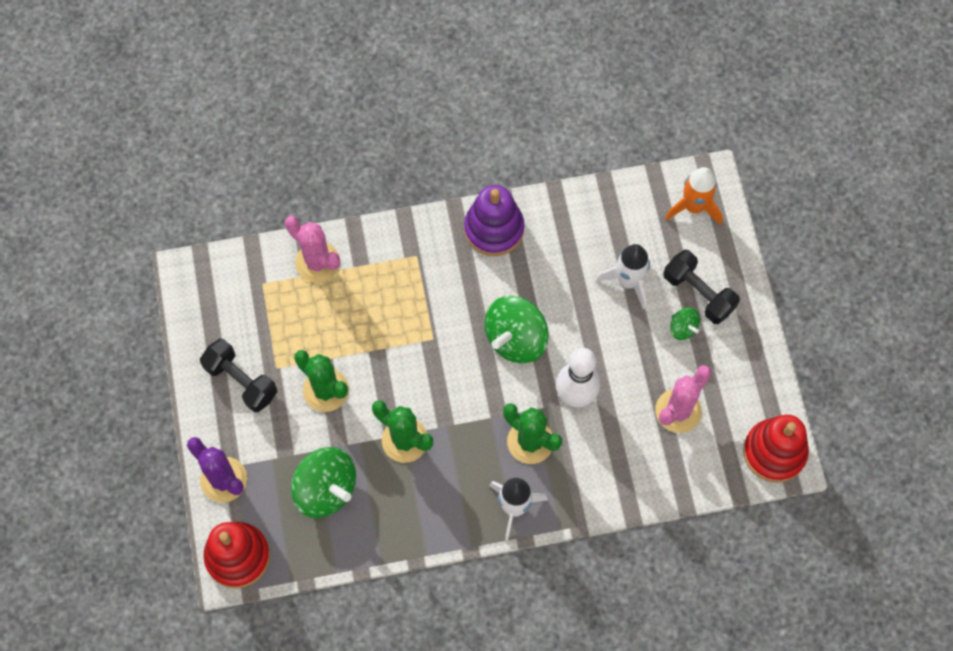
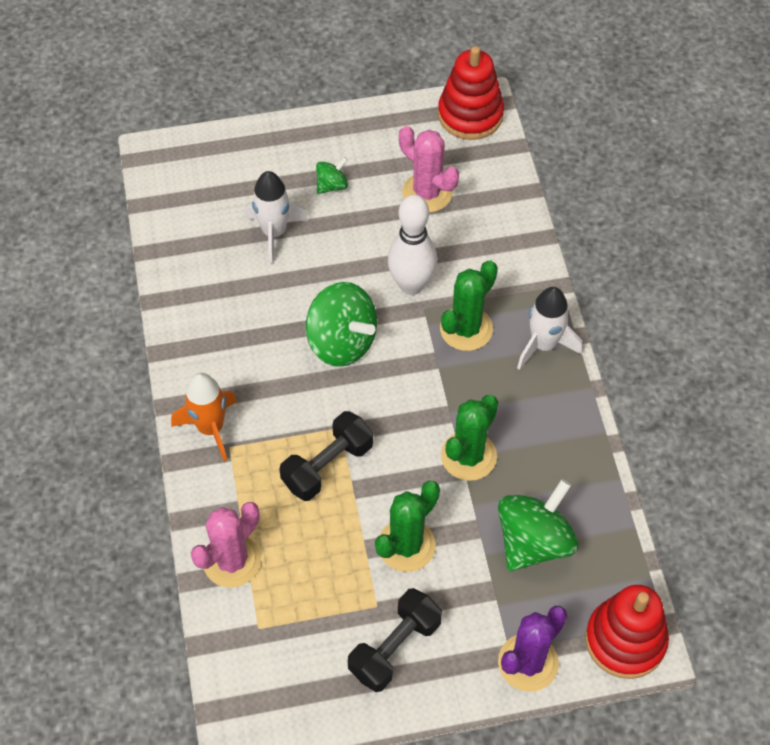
camera: 90 degrees left, 10 degrees down
(494, 229) = (199, 363): purple stacking toy -> none
(694, 207) = (187, 170): orange rocket -> orange rocket (210, 428)
(698, 293) = (291, 170): black dumbbell -> black dumbbell (327, 465)

